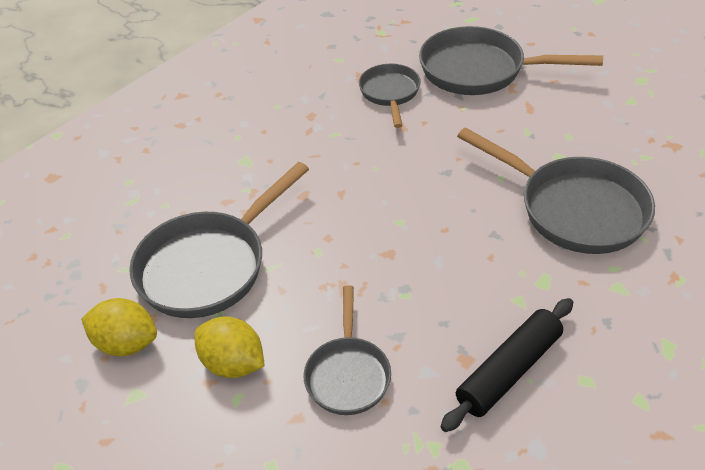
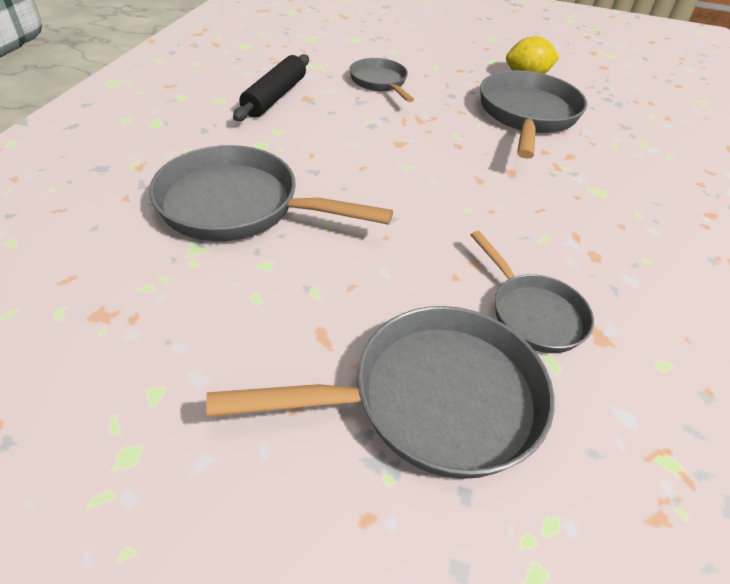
camera: 150 degrees right, 0 degrees up
(233, 364) = (453, 77): yellow lemon -> none

